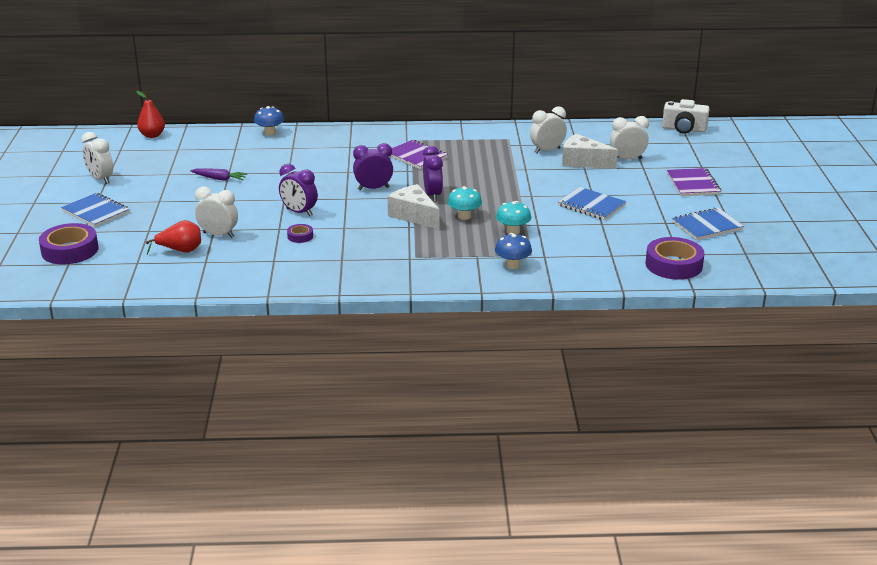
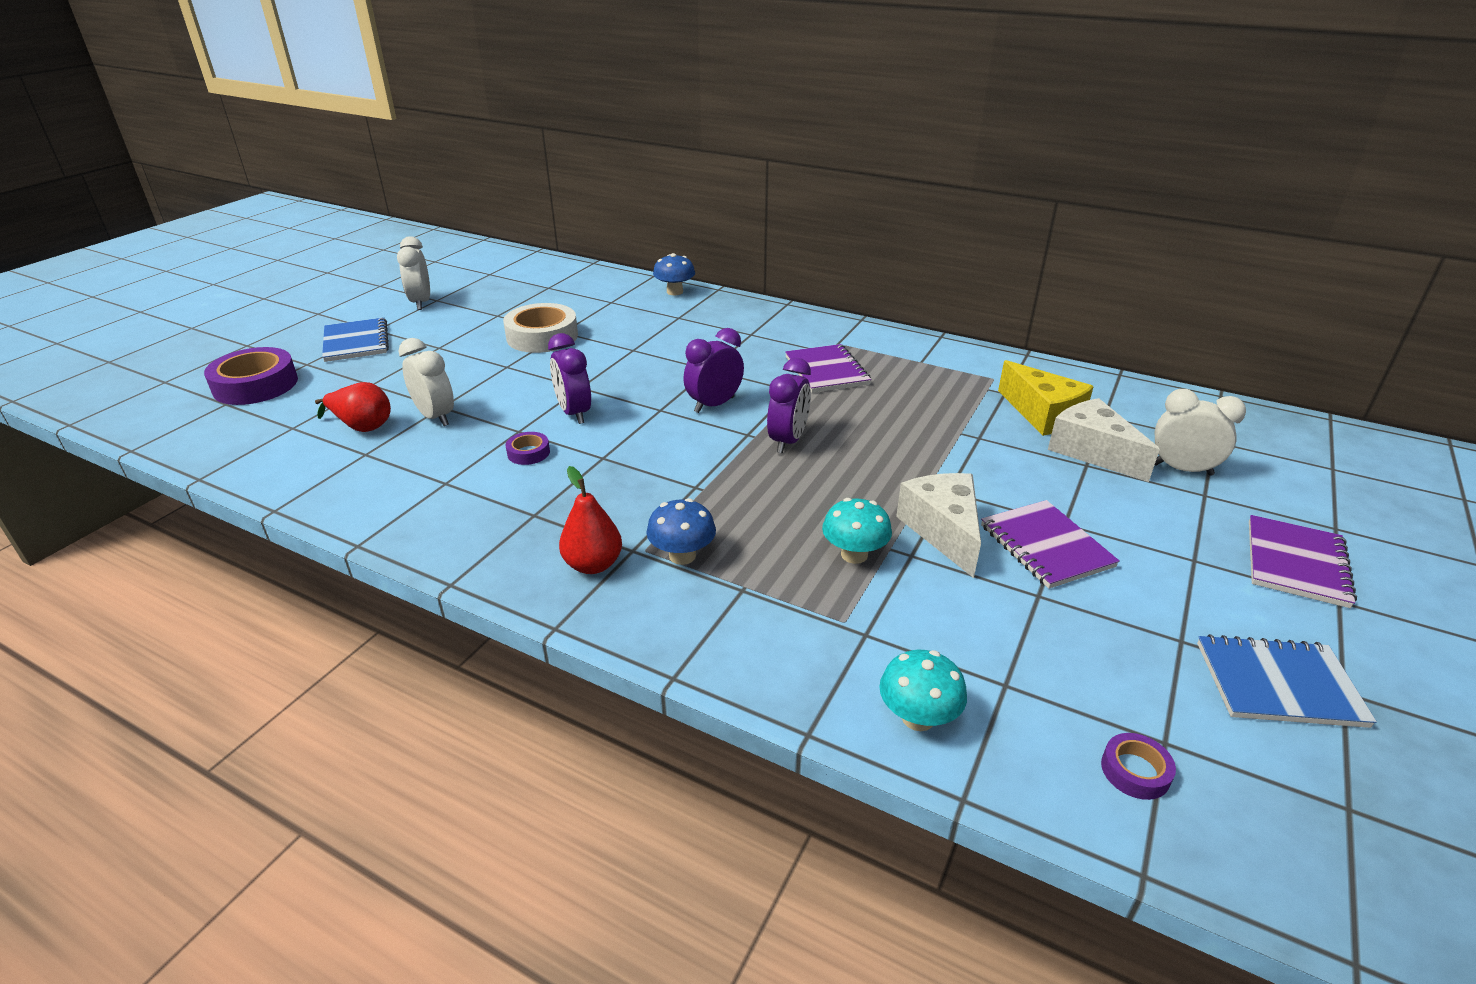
camera: 30 degrees right, 5 degrees up
(152, 135) = (544, 265): red pear -> red pear (593, 565)
(219, 179) = (542, 336): purple carrot -> white tape
(373, 188) = (714, 405): purple clock -> purple clock turned 60 degrees counterclockwise
(414, 216) = (723, 469): white cheese -> white cheese (943, 531)
(464, 216) = (799, 496): turquoise mushroom -> turquoise mushroom (918, 717)
(512, 265) = (788, 632): blue mushroom -> blue mushroom (682, 556)
(547, 151) = (1042, 414): white clock -> yellow cheese
(591, 205) = (1045, 546): blue notebook -> purple notebook
(673, 265) = (1135, 771): purple tape -> purple tape, size x0.47
(684, 129) = (1334, 439): white camera -> none

